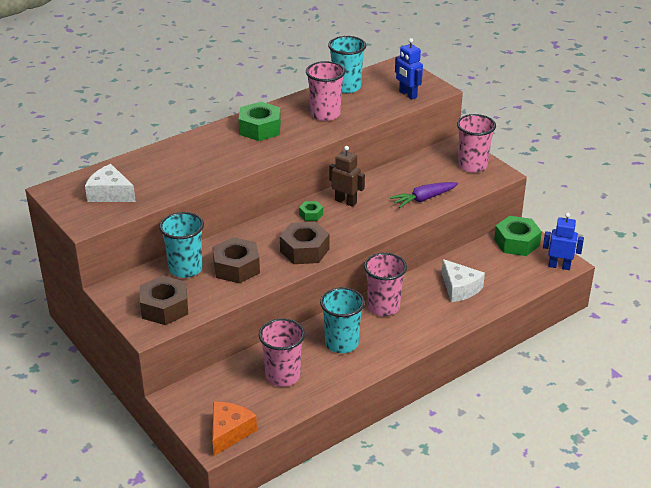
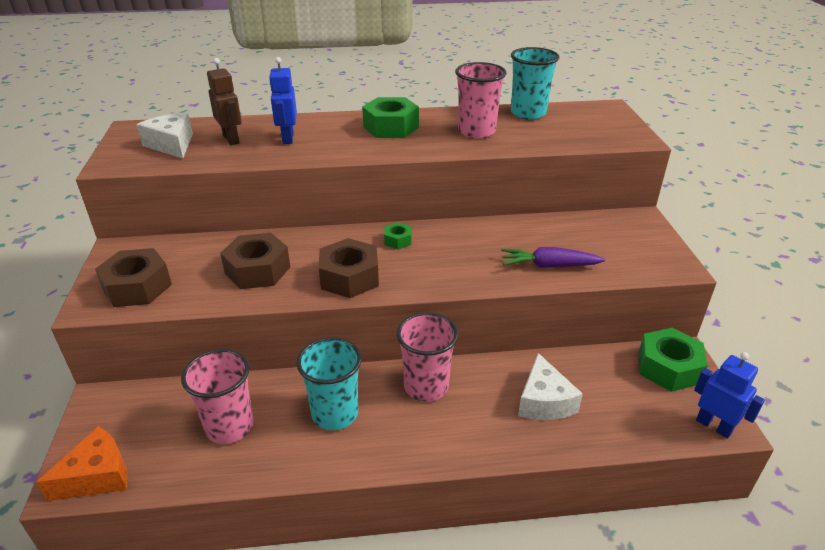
camera: 30 degrees right, 0 degrees up
(185, 269) = (208, 253): turquoise cup -> none
(345, 201) = (451, 239): brown robot -> brown robot (231, 139)
(407, 94) = (595, 136): blue robot -> blue robot (287, 138)
(472, 165) = (646, 246): pink cup -> none

